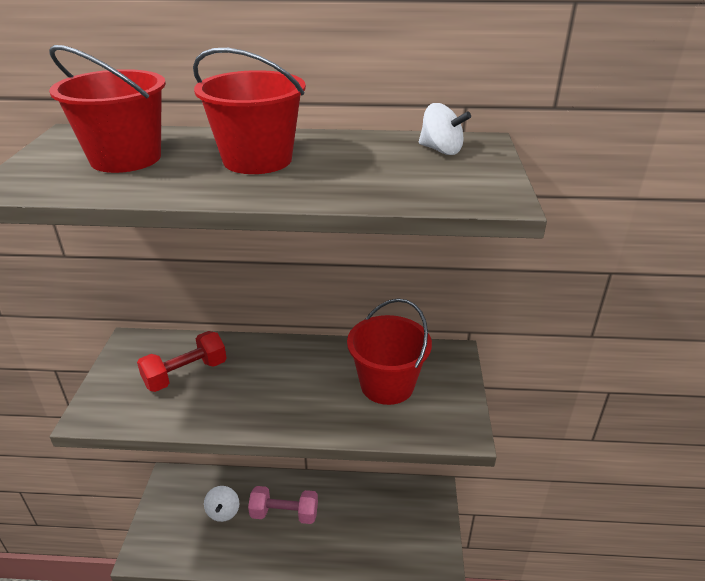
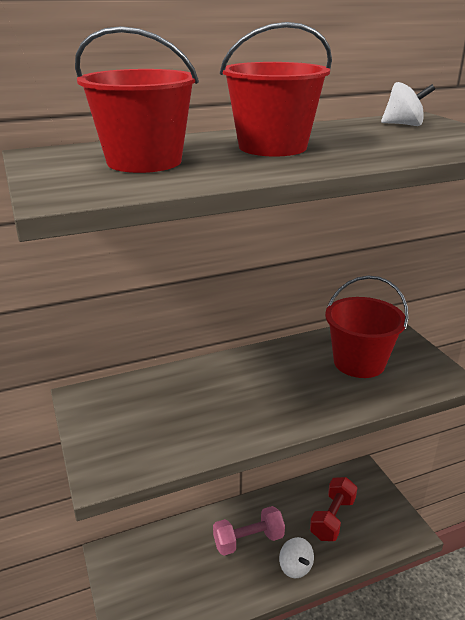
camera: 25 degrees left, 5 degrees down
(186, 374) = (170, 407): red dumbbell -> red dumbbell (332, 518)
(223, 512) = (188, 562): white spinning top -> white spinning top (295, 567)

